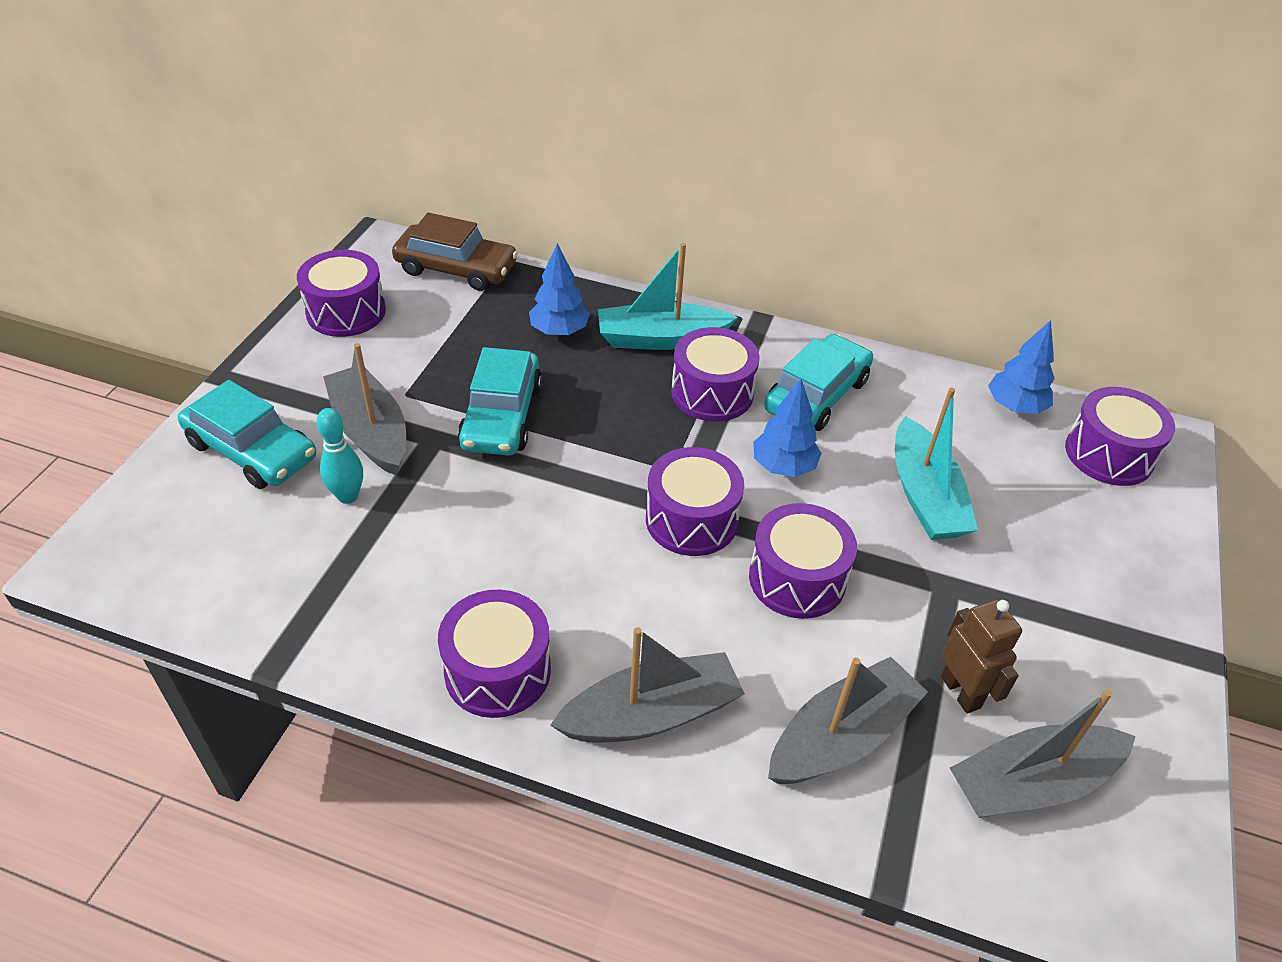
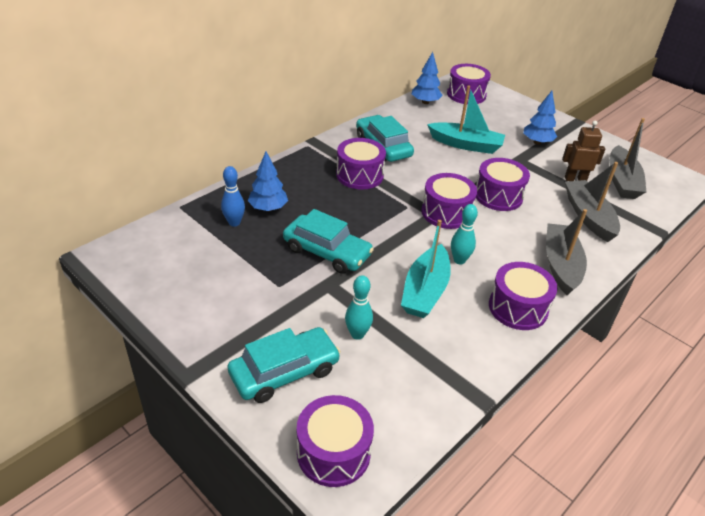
camera: 65 degrees left, 5 degrees down
(346, 312) = (169, 292): purple drum -> purple drum (333, 452)
(371, 431) = (304, 310): grey boat -> none
(456, 269) = (168, 230): brown car -> none
(507, 313) = (234, 223): none -> blue bowling pin
(574, 566) = (459, 260): none -> turquoise bowling pin
(660, 339) = (304, 176): turquoise boat -> turquoise boat (425, 291)
(783, 466) = (426, 173): blue tree -> blue tree (537, 142)

